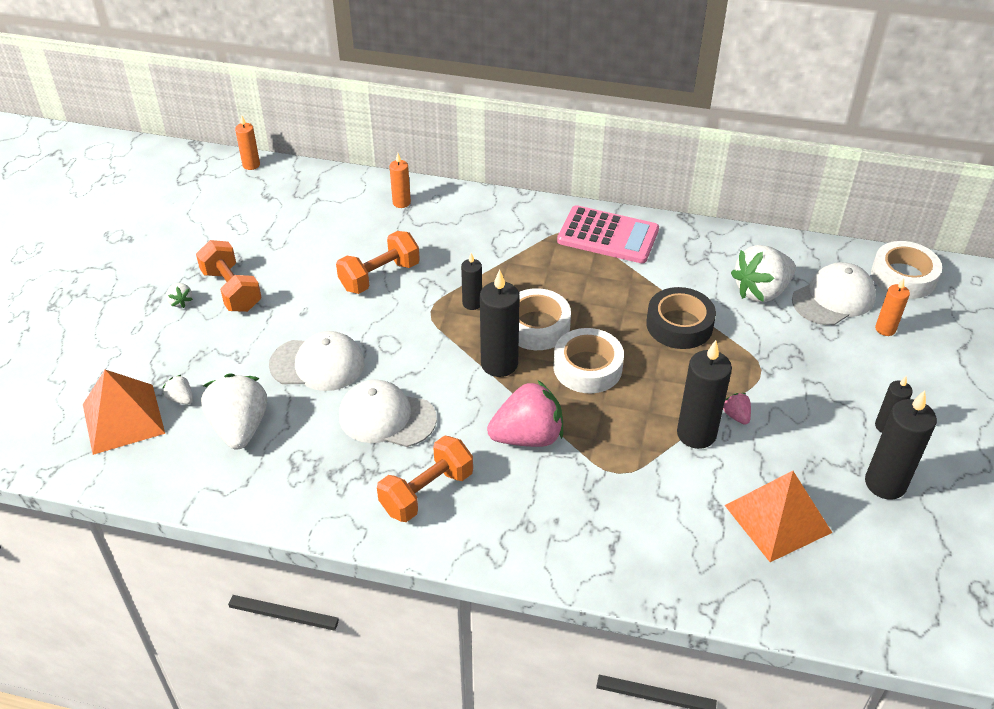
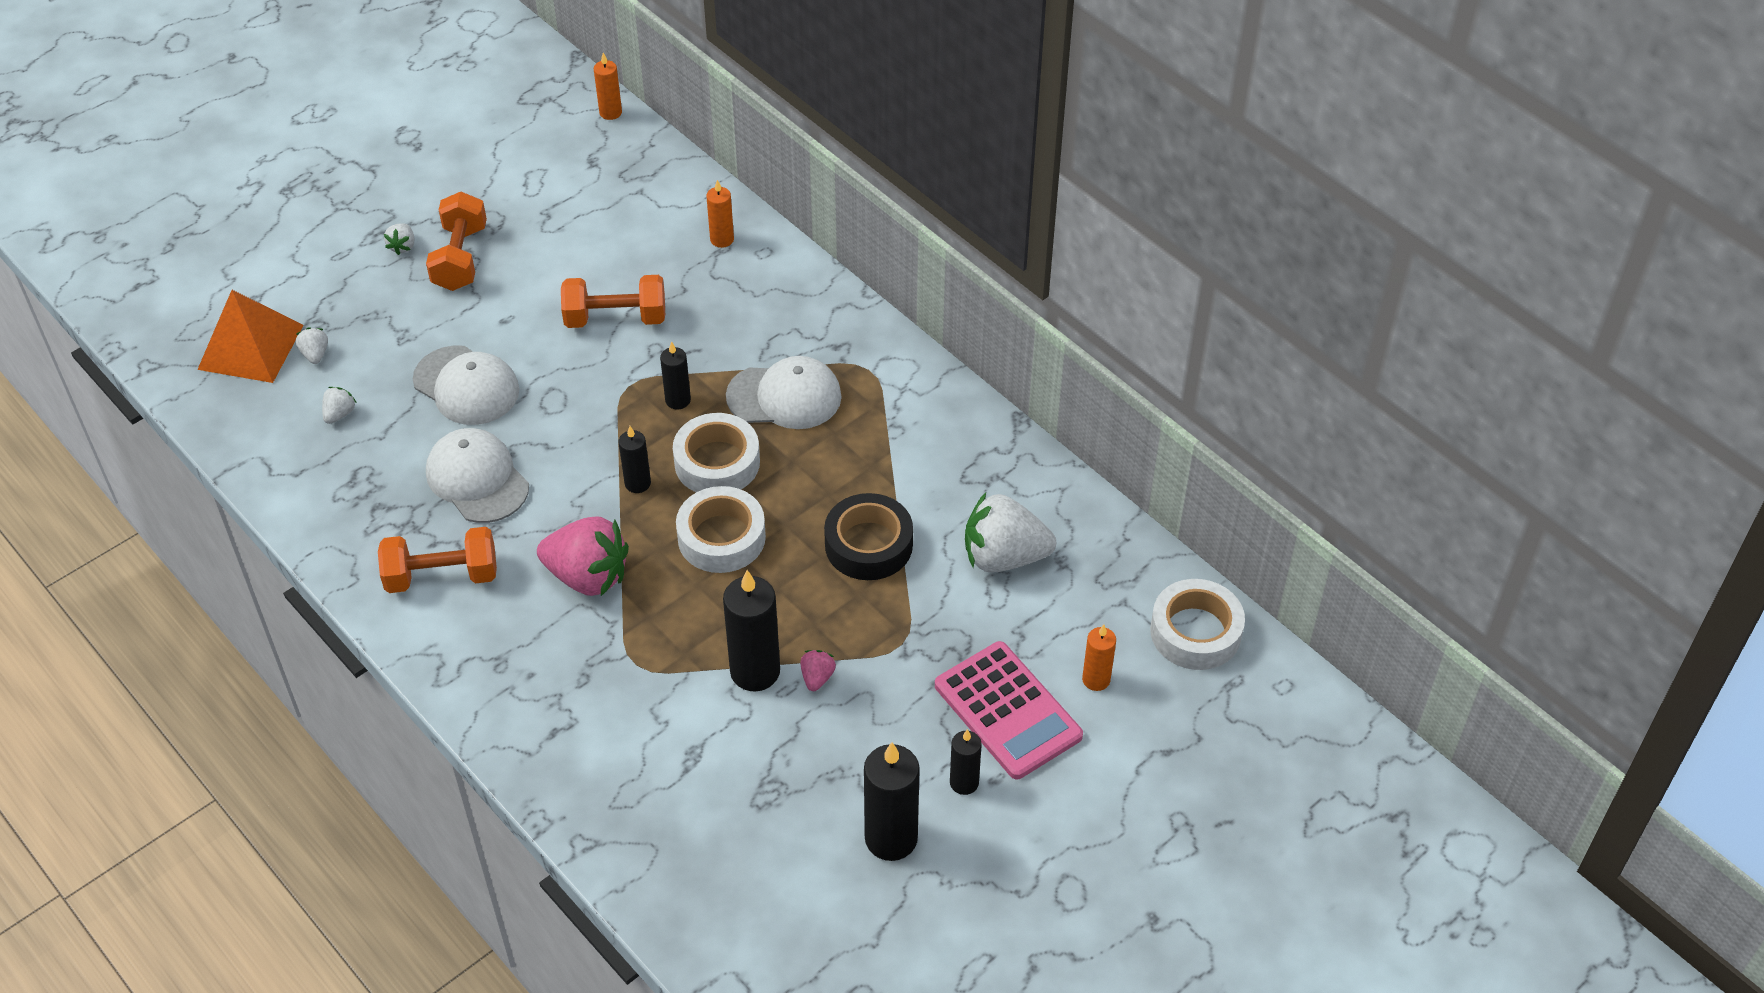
camera: 35 degrees right, 5 degrees up
(240, 428) = (339, 414): white strawberry -> white strawberry, size x0.44
(499, 364) = (637, 483): black candle -> black candle, size x0.56
(608, 236) = (904, 397): pink calculator -> pink calculator (1007, 711)
(777, 518) = (740, 803): orange pyramid -> none
(833, 298) = (1079, 611): white cap -> white cap (784, 397)

